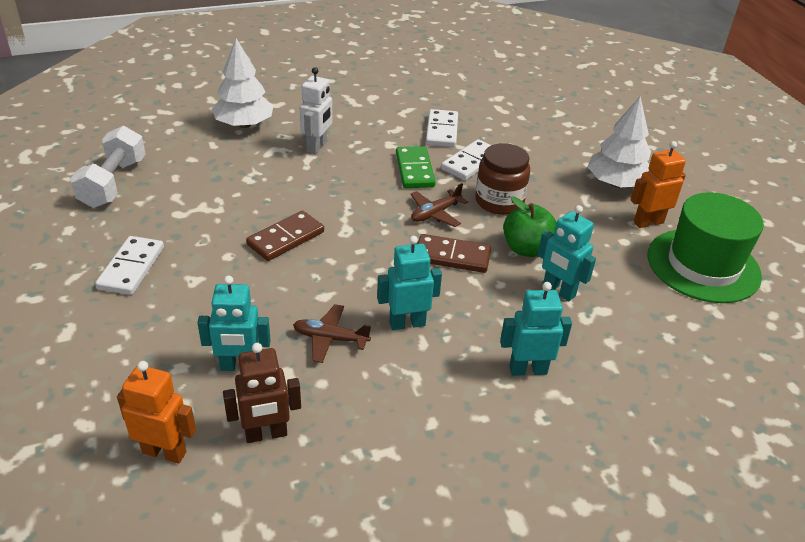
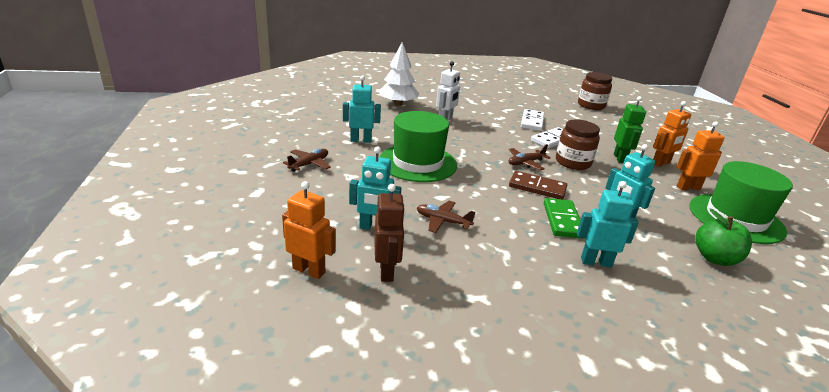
camera: 10 degrees right, 10 degrees down
(113, 183) = (308, 121): white dumbbell -> none
(131, 268) = (309, 164): white domino -> brown plane
(266, 434) = (387, 271): brown robot -> brown robot turned 90 degrees counterclockwise
(286, 238) = (417, 163): brown domino -> green hat
(407, 323) = (501, 220): turquoise robot -> turquoise robot (361, 140)
(415, 170) = (512, 139): green domino -> green domino (562, 220)
(524, 83) = (591, 105): none -> brown jar
(526, 249) = (593, 190): green apple -> green apple (715, 258)
(562, 183) = (620, 158): none -> green robot
(616, 183) = (661, 163): white tree -> orange robot

